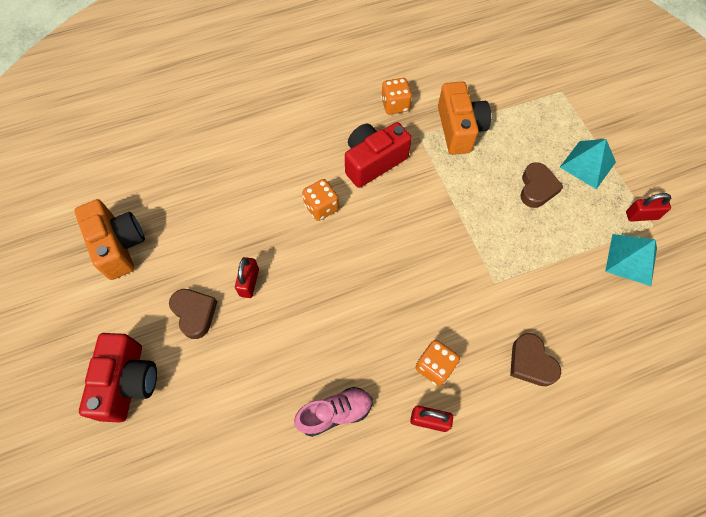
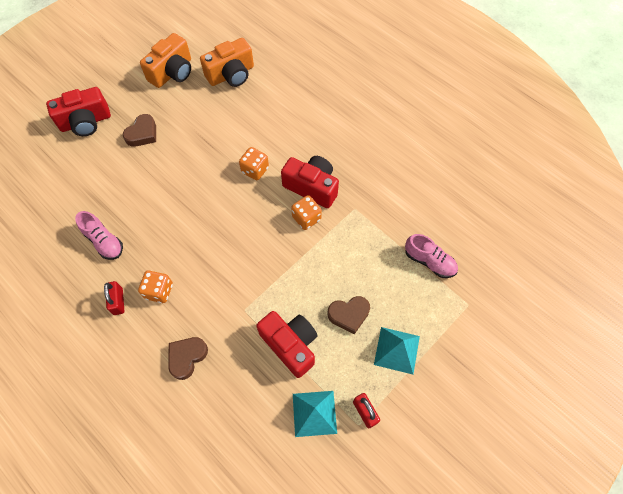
camera: 65 degrees right, 0 degrees up
(249, 282) = (177, 153): red padlock -> none
(395, 105) = (375, 181): orange dice -> orange dice (306, 218)
(459, 129) = (377, 235): orange camera -> orange camera (231, 74)
(506, 100) = (429, 261): none -> pink shoe
(551, 253) = (290, 345): none -> red camera

